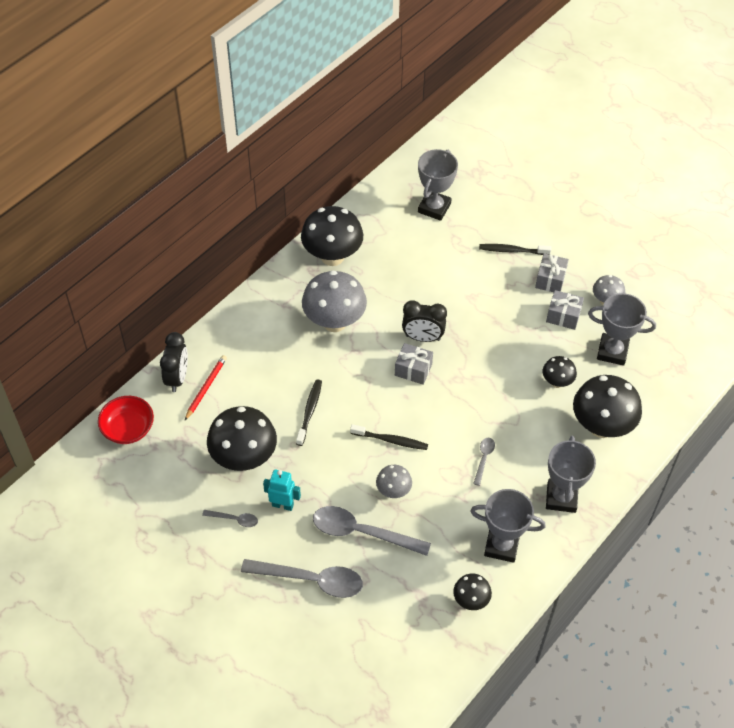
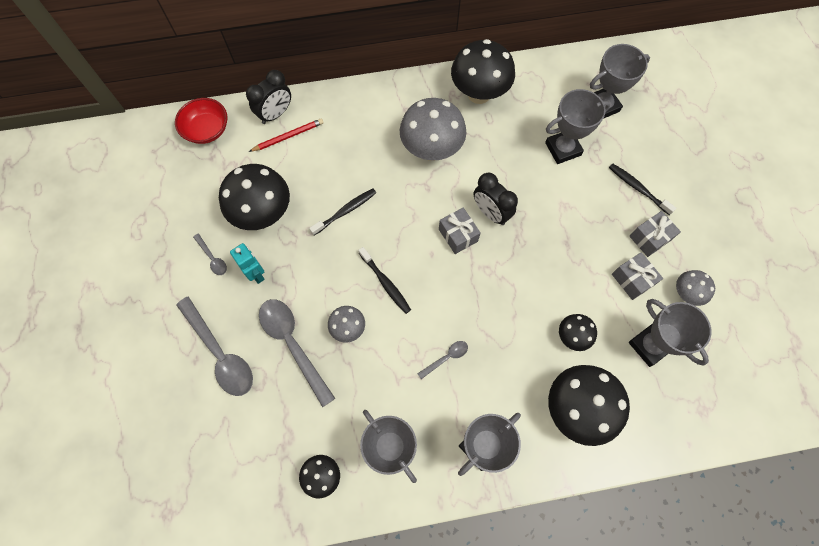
camera: 40 degrees right, 15 degrees up
(434, 257) = (563, 149): none -> grey trophy

